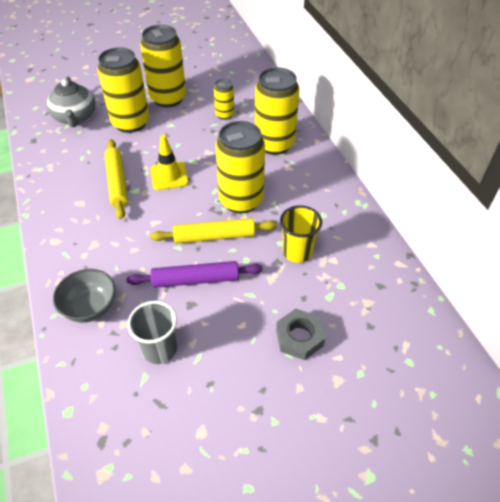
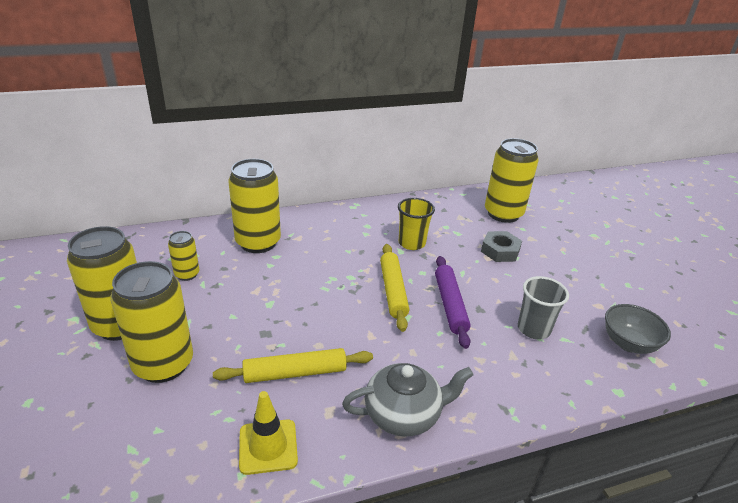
camera: 90 degrees left, 15 degrees down
(75, 117) = (113, 439): grey teapot -> grey teapot (404, 414)
(90, 307) = (498, 384): grey bowl -> grey bowl (628, 343)
(169, 176) = (292, 323): yellow traffic cone -> yellow traffic cone (268, 446)
(241, 200) = (342, 270): yellow can -> yellow can (503, 214)

